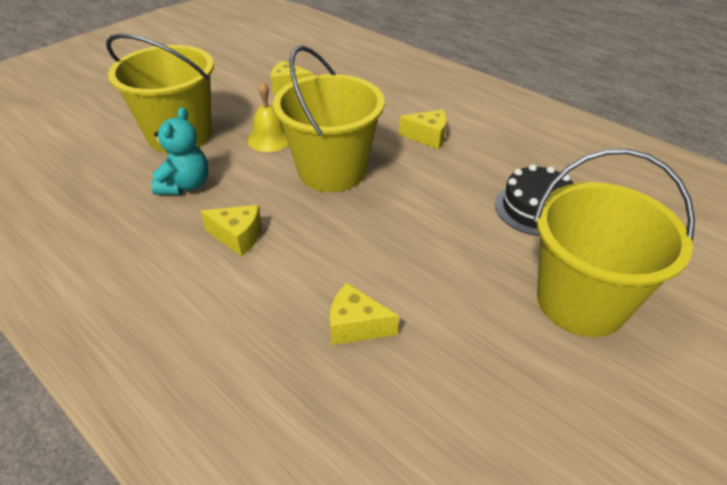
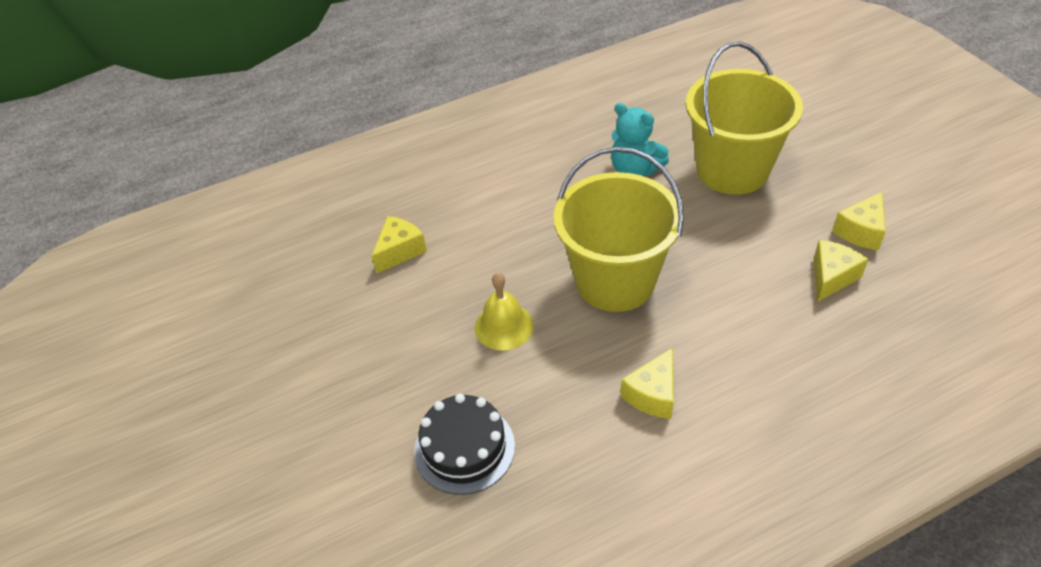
camera: 115 degrees right, 5 degrees up
(238, 237) = (541, 197): yellow cheese -> yellow cheese (861, 231)
(270, 138) = (701, 240): yellow bell -> yellow bell (504, 326)
(581, 302) = (326, 417): yellow bucket -> none

